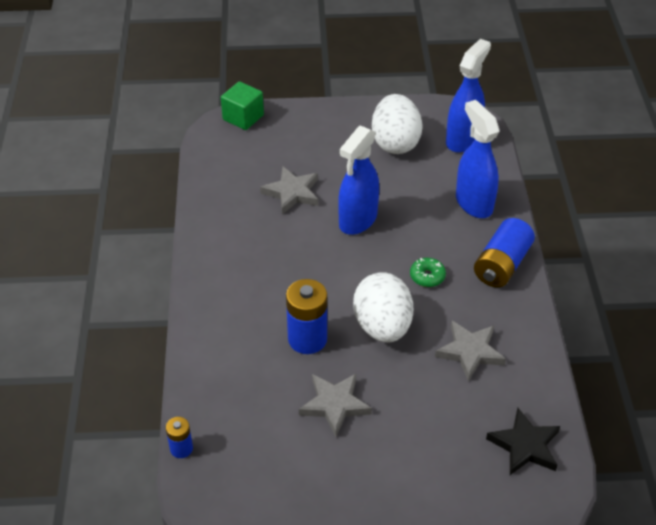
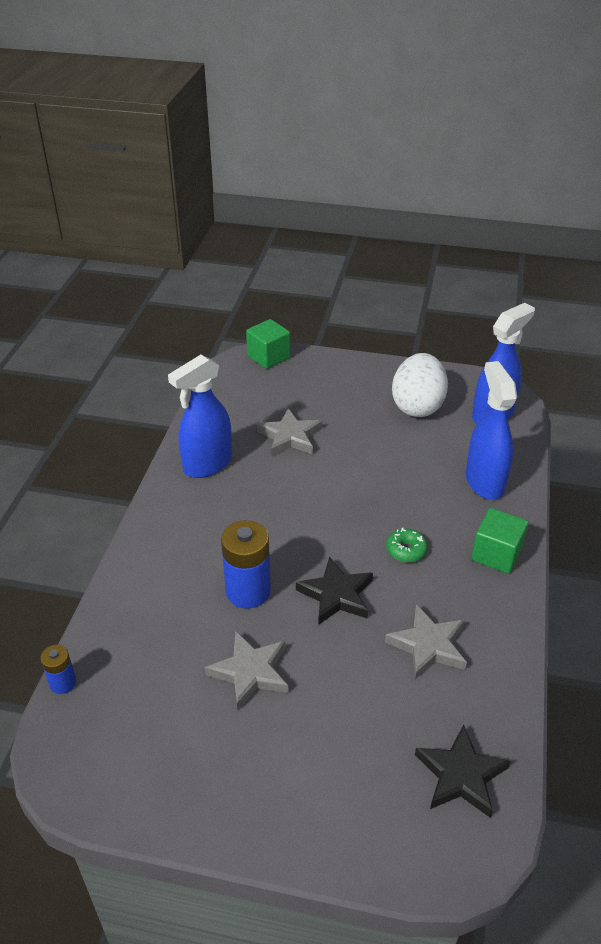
camera: 15 degrees right, 5 degrees down
(357, 220) = (349, 476): blue spray bottle -> blue spray bottle (207, 464)
(382, 326) = (336, 595): white egg -> black star
(501, 265) = (496, 554): blue battery -> green cube

